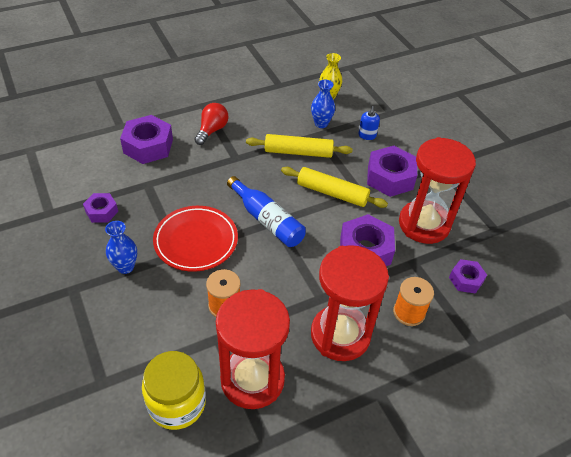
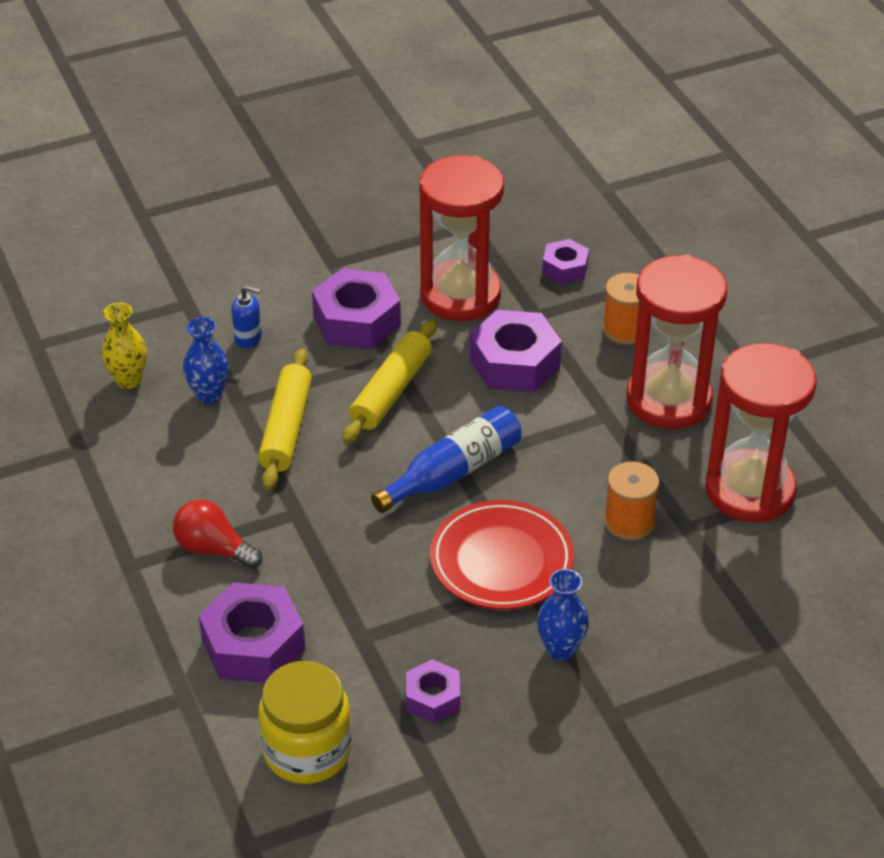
camera: 85 degrees left, 5 degrees down
(177, 403) = (796, 568): yellow jar -> yellow jar (307, 750)

